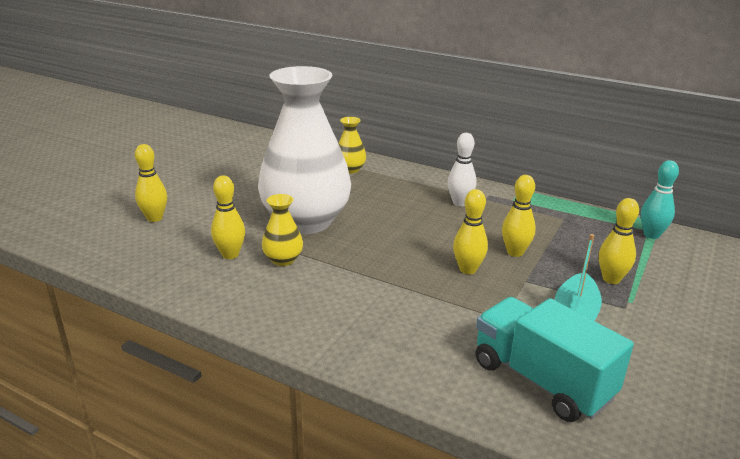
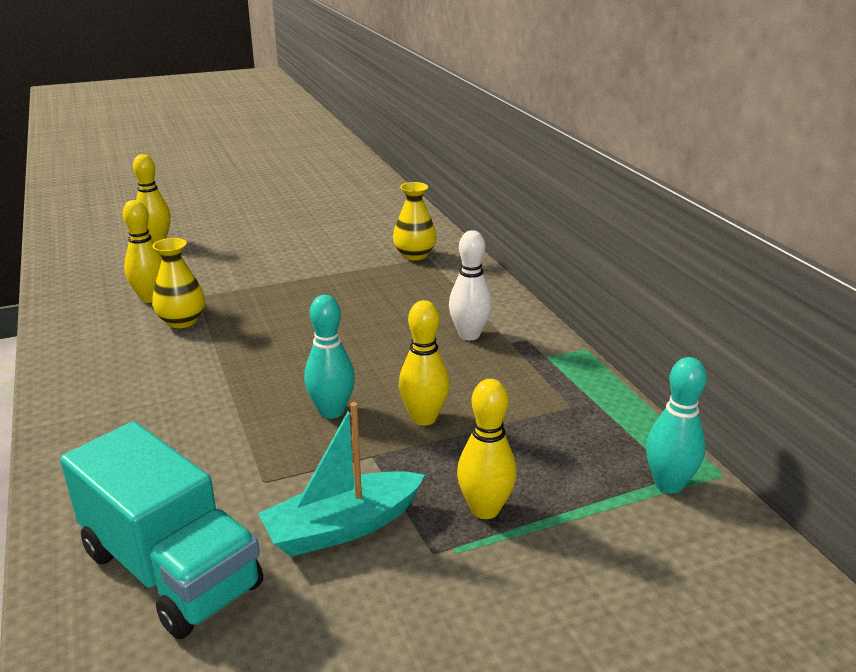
camera: 40 degrees right, 0 degrees up
(306, 221) = (270, 292): white vase -> none
(467, 269) = (331, 411): yellow bowling pin -> turquoise bowling pin
(541, 380) = (170, 570): turquoise truck -> turquoise truck turned 135 degrees clockwise

